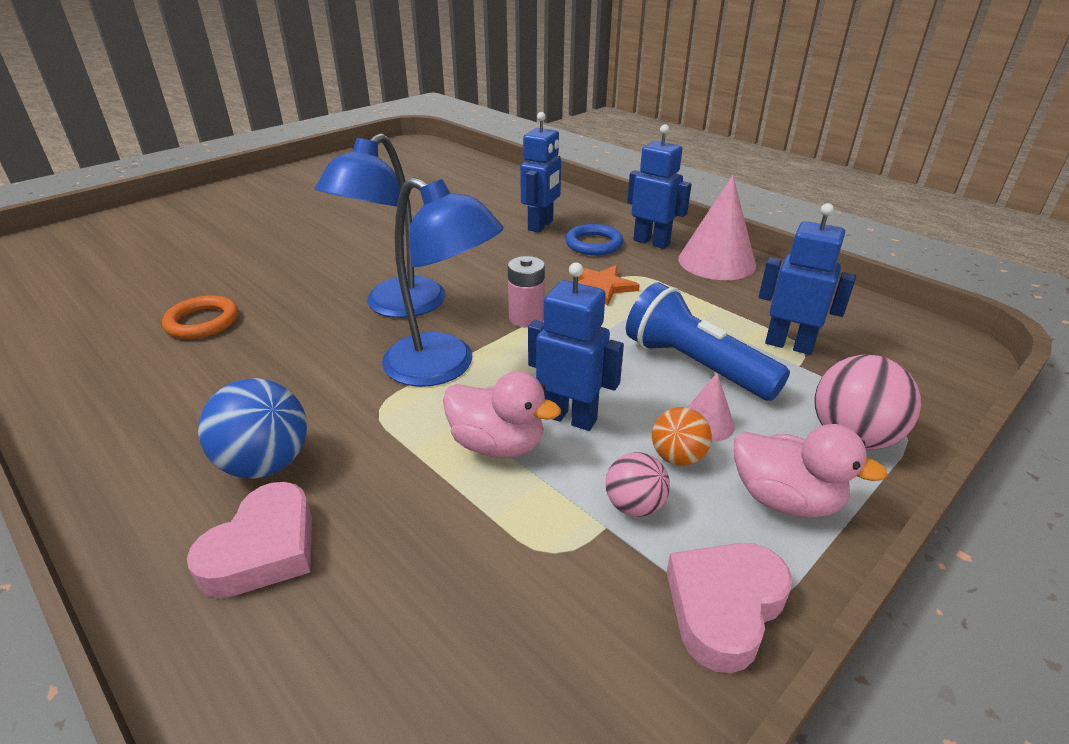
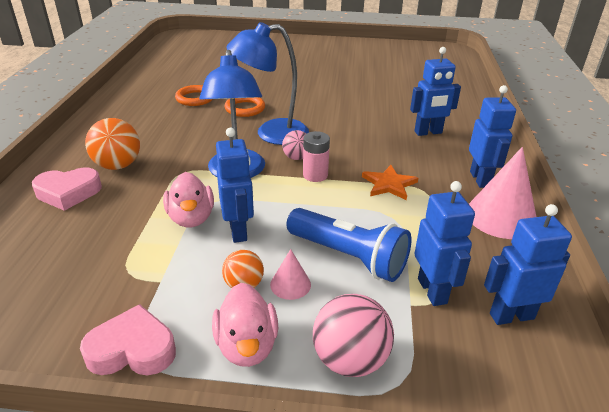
camera: 50 degrees right, 0 degrees up
(266, 463) = (118, 165): blue ball -> orange ball
(304, 298) = (245, 108): none -> orange ring
(593, 244) = (438, 159): blue ring -> none
(634, 505) = (186, 284): pink ball -> pink ball (297, 157)
(695, 365) = (348, 257): blue flashlight -> blue flashlight turned 120 degrees clockwise
(851, 324) = (511, 316): none -> blue robot

